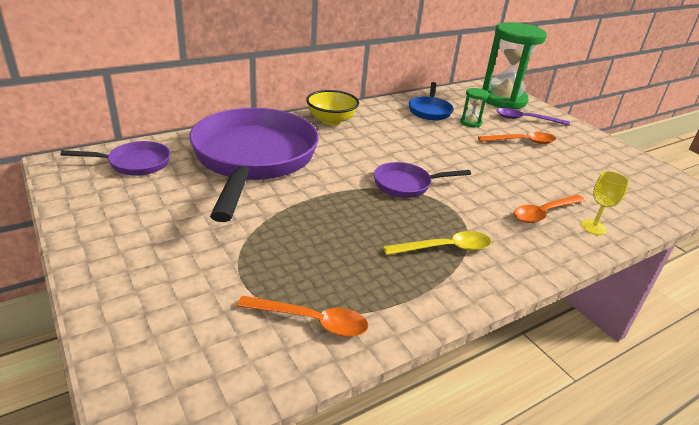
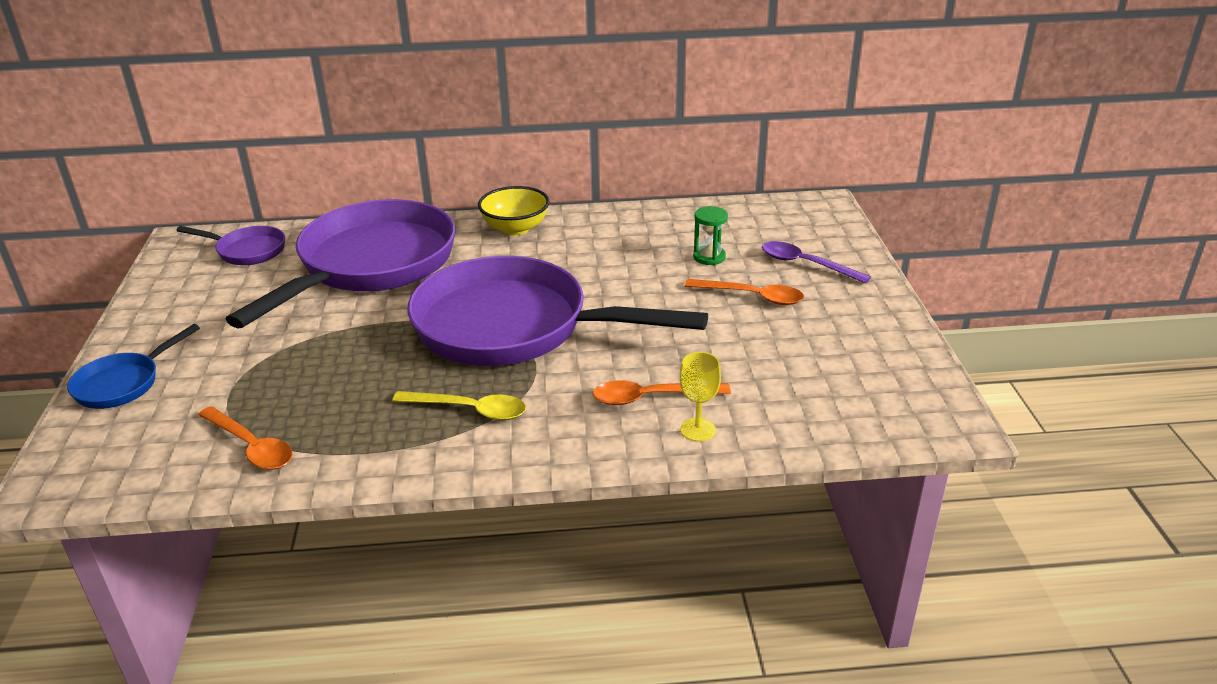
camera: 30 degrees right, 0 degrees up
(406, 184) = (514, 327): purple pan -> purple pan, size x2.28
(429, 110) = (669, 231): blue pan -> blue pan (123, 383)
(503, 100) = (809, 228): green hourglass -> none

